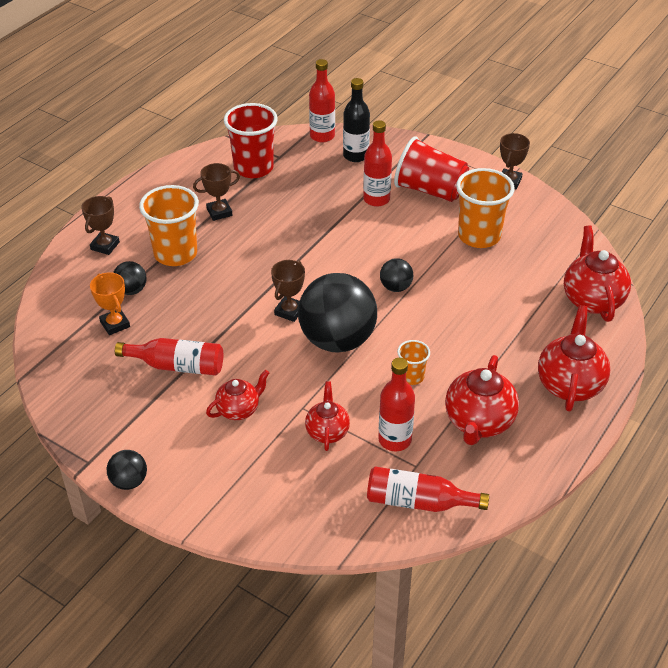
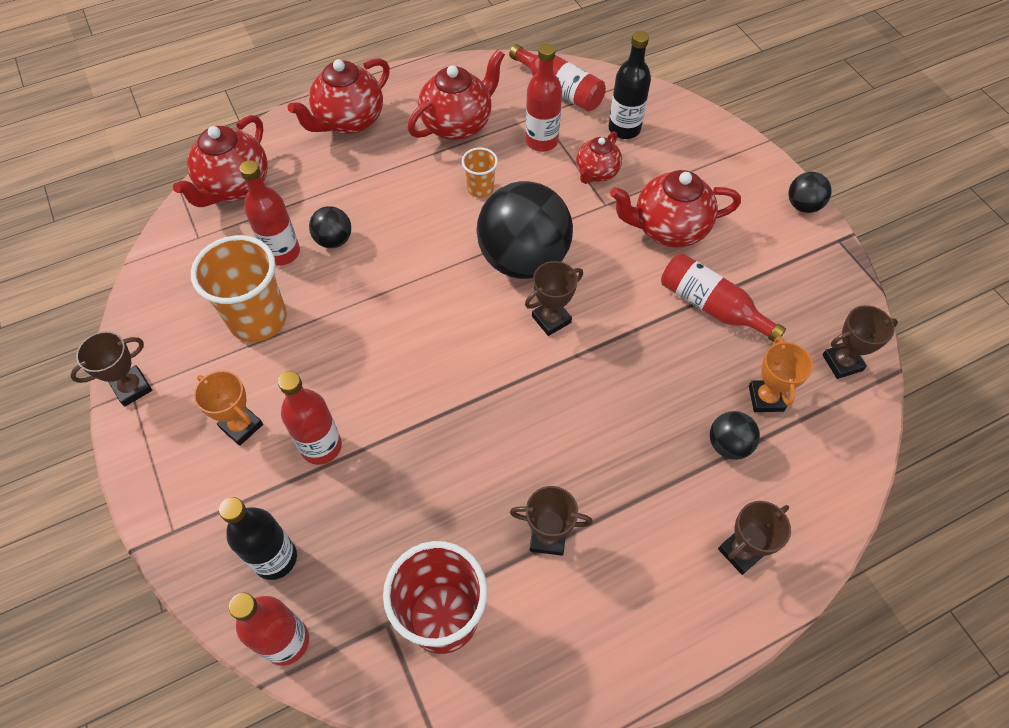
camera: 150 degrees left, 15 degrees up
(65, 367) = (842, 363): none -> brown trophy
(175, 254) = (646, 482): orange cup -> none
(239, 409) = (668, 229): red teapot -> red teapot, size x1.64
(329, 486) = (624, 129): none -> black bottle
(395, 287) = (412, 295): black ball -> black ball (334, 240)
(430, 190) = (241, 426): red cup -> orange trophy
(508, 275) = (282, 252): none -> red bottle

